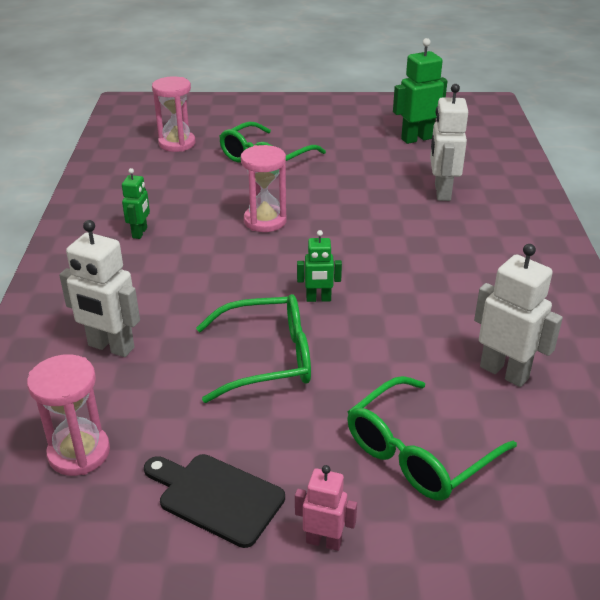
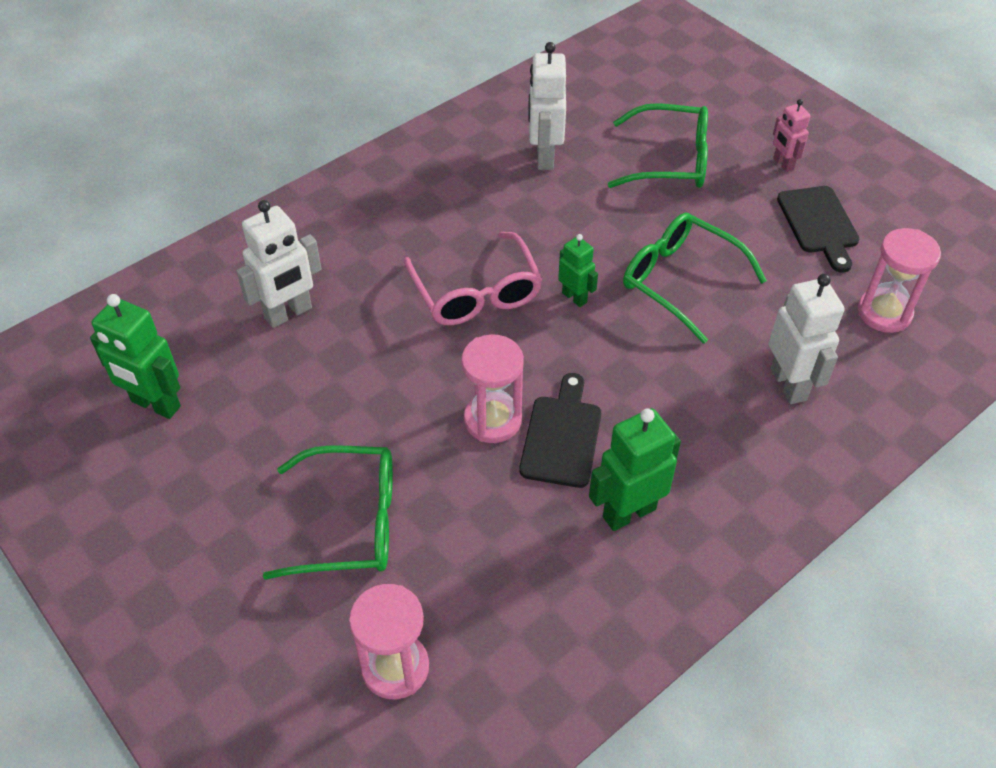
camera: 130 degrees left, 15 degrees up
(140, 233) = (628, 512): green robot -> green robot, size x1.70
(219, 237) = (561, 436): none -> black cutting board
(376, 261) = (476, 292): none -> pink glasses

